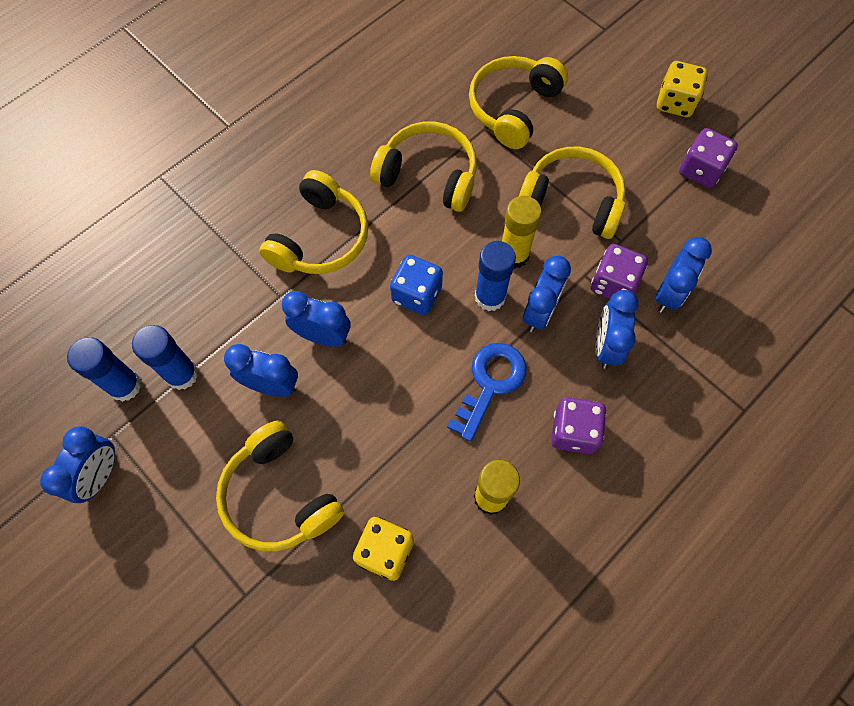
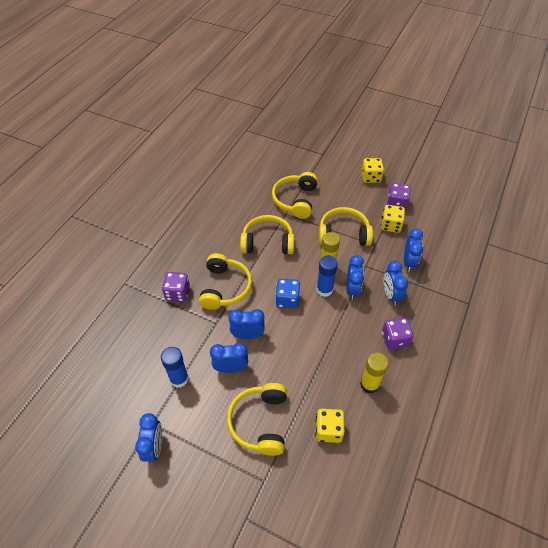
camera: 20 degrees left, 15 degrees down
(125, 386) = (149, 395): blue glue stick -> none
(280, 495) = (260, 422): yellow headphones -> yellow headphones turned 60 degrees clockwise
(490, 383) = (343, 330): blue key -> none
(613, 284) = (381, 265): purple dice -> purple dice (177, 293)
(668, 211) = (390, 225): none -> yellow dice

